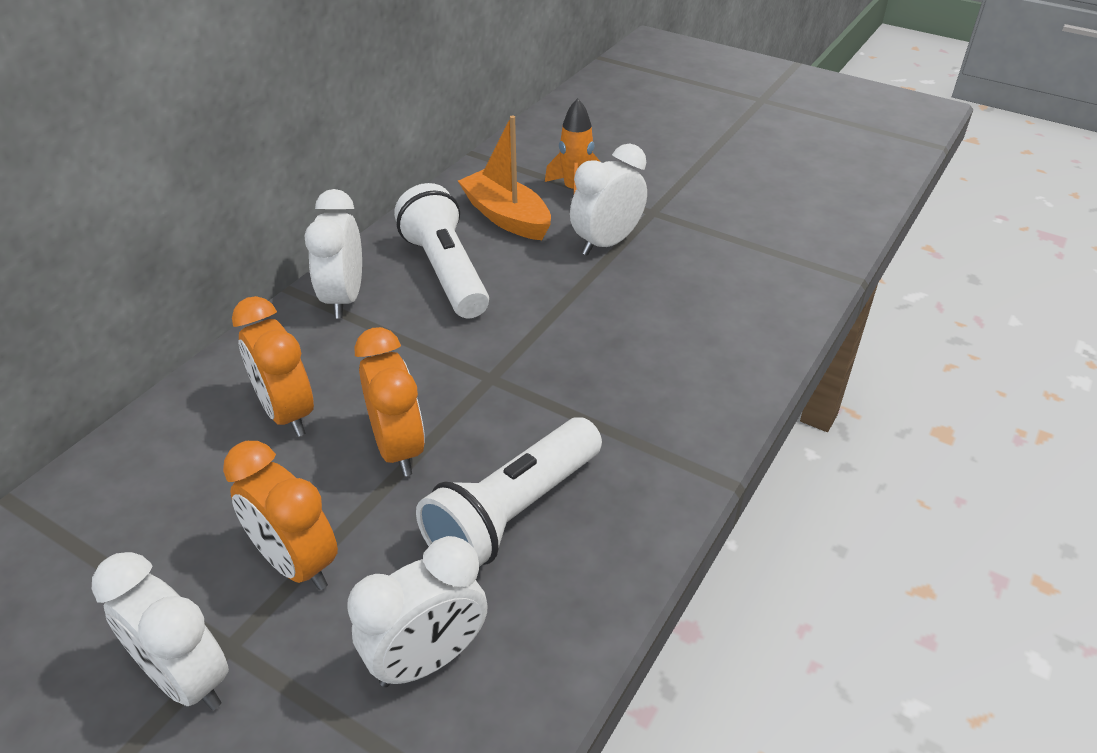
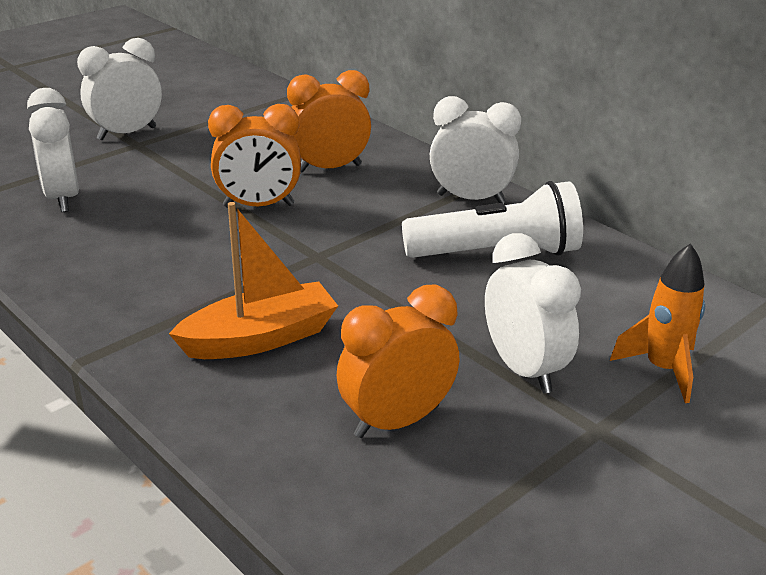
camera: 105 degrees right, 10 degrees down
(296, 563) = (180, 164): orange clock -> orange clock (396, 421)
(506, 217) = (601, 305): orange boat -> orange boat (260, 338)
(512, 513) = (152, 243): white flashlight -> none

